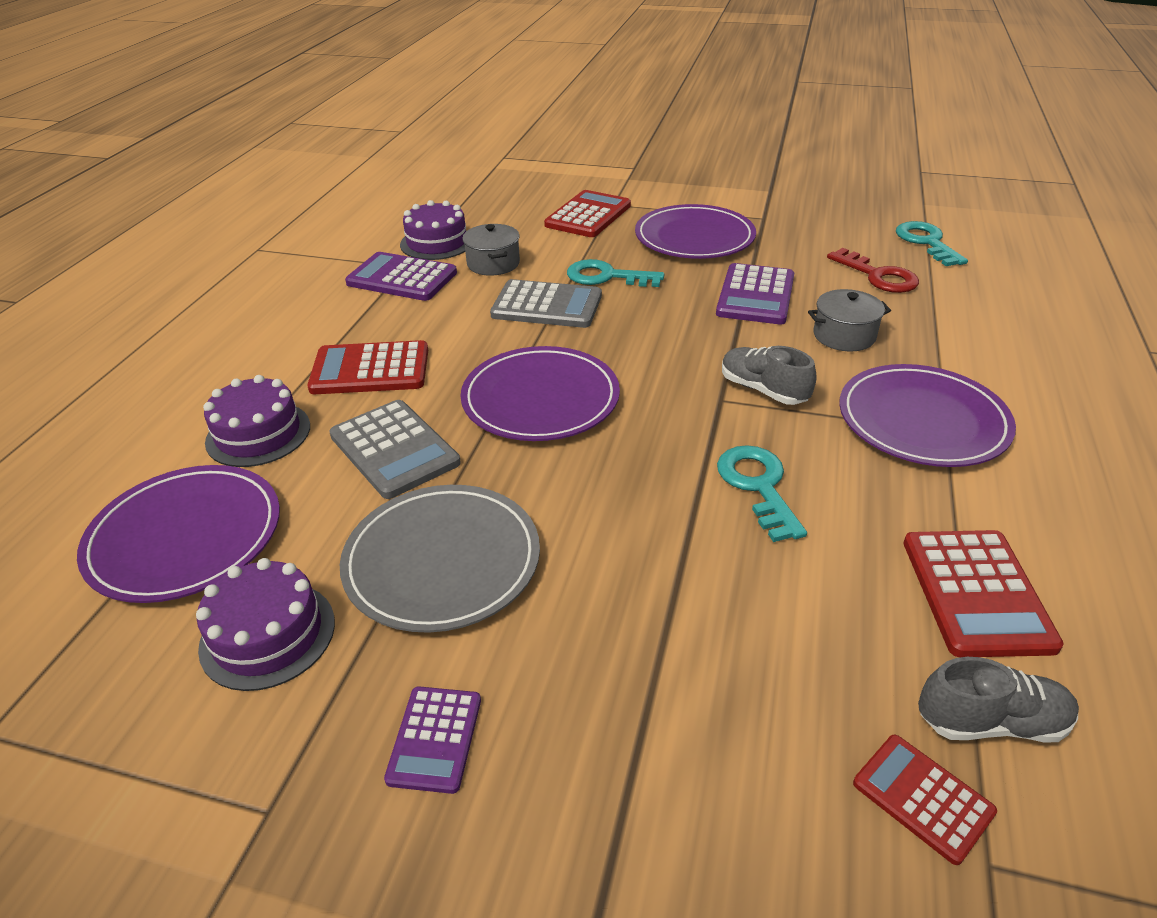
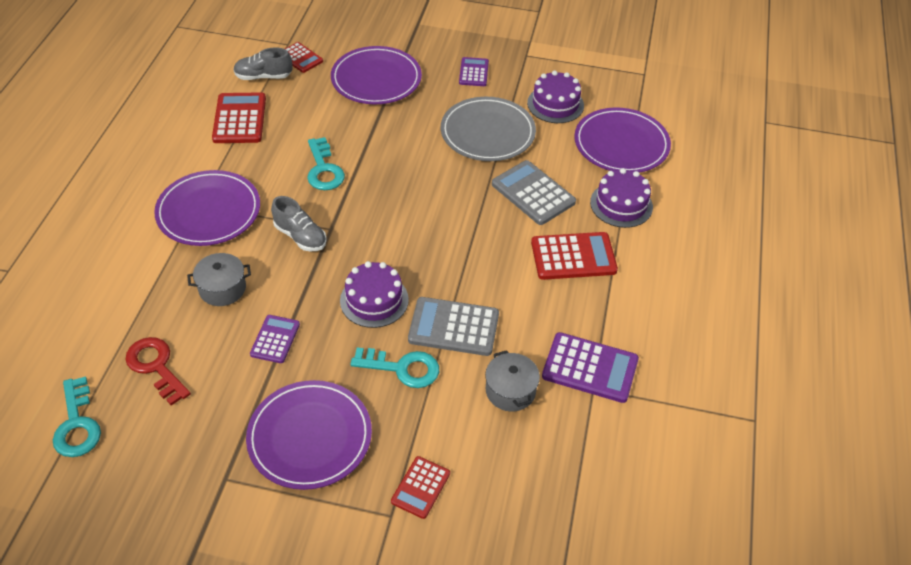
camera: 175 degrees right, 10 degrees up
(437, 242) = (576, 430): purple cake -> purple cake (374, 300)
(540, 399) = (449, 230): purple plate -> purple plate (376, 79)
(588, 215) = (420, 487): red calculator -> red calculator, size x0.61
(755, 295) = (275, 339): purple calculator -> purple calculator, size x0.61

